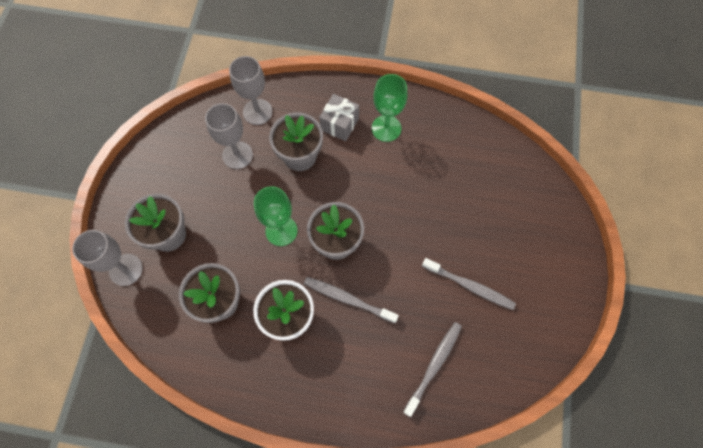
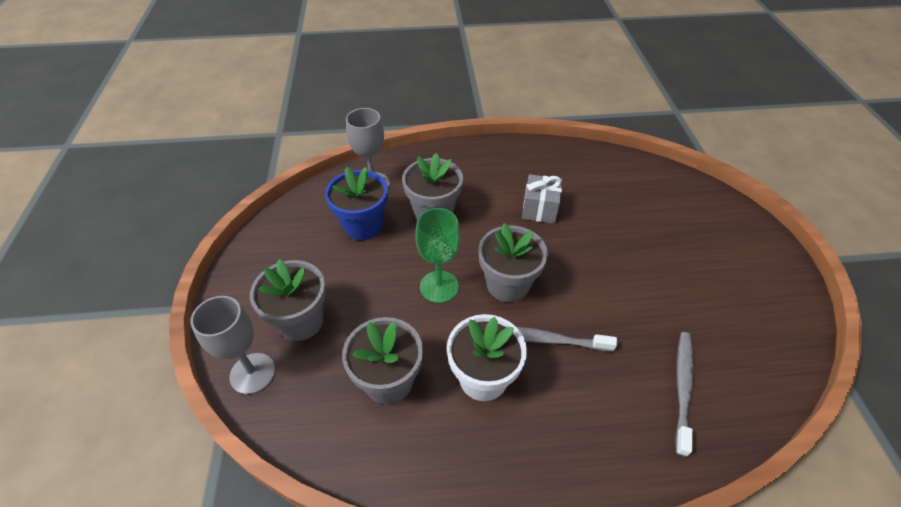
camera: 15 degrees left, 20 degrees down
(237, 155) = (363, 226): grey goblet -> blue flower pot
(339, 124) = (465, 178): grey gift -> grey gift (539, 209)
(386, 128) = (515, 173): green goblet -> none
(469, 286) = (675, 293): grey toothbrush -> none

